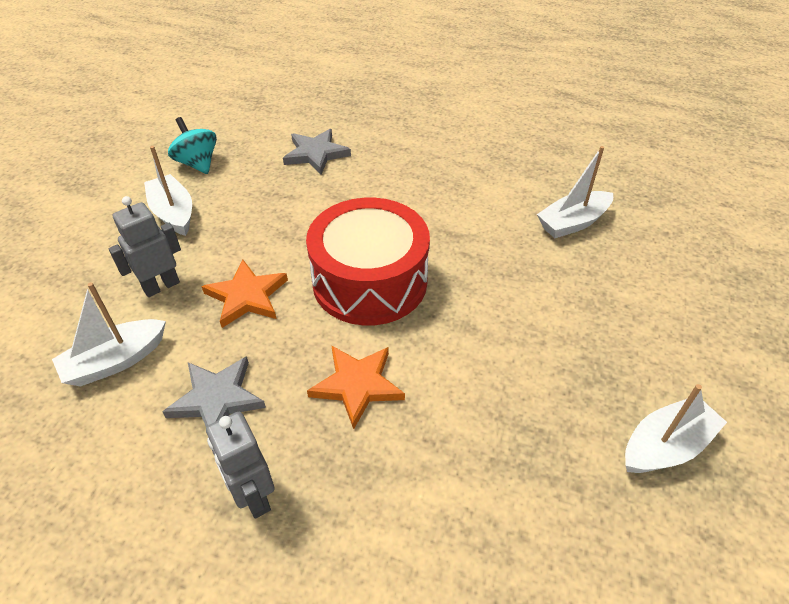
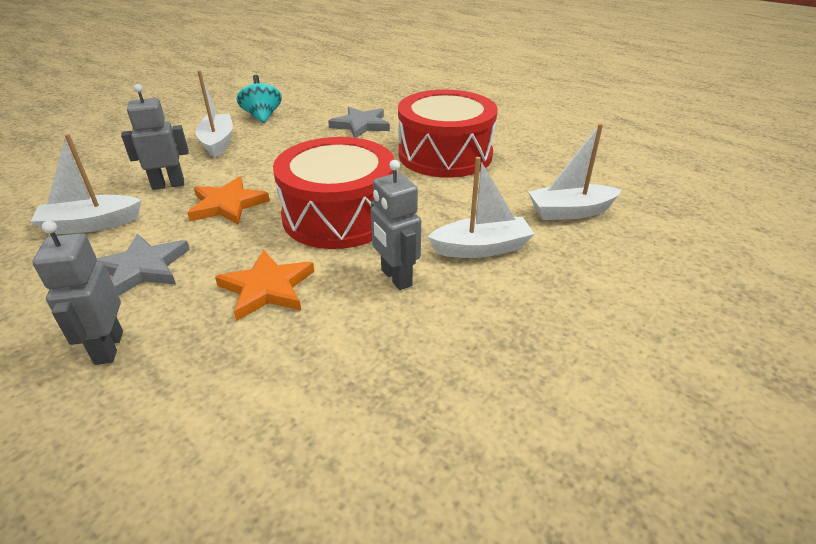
camera: 20 degrees right, 10 degrees down
(425, 177) = (445, 155): none -> red drum
(465, 339) = (395, 278): none -> grey robot
(665, 446) = (555, 428): white boat -> white boat (481, 248)

